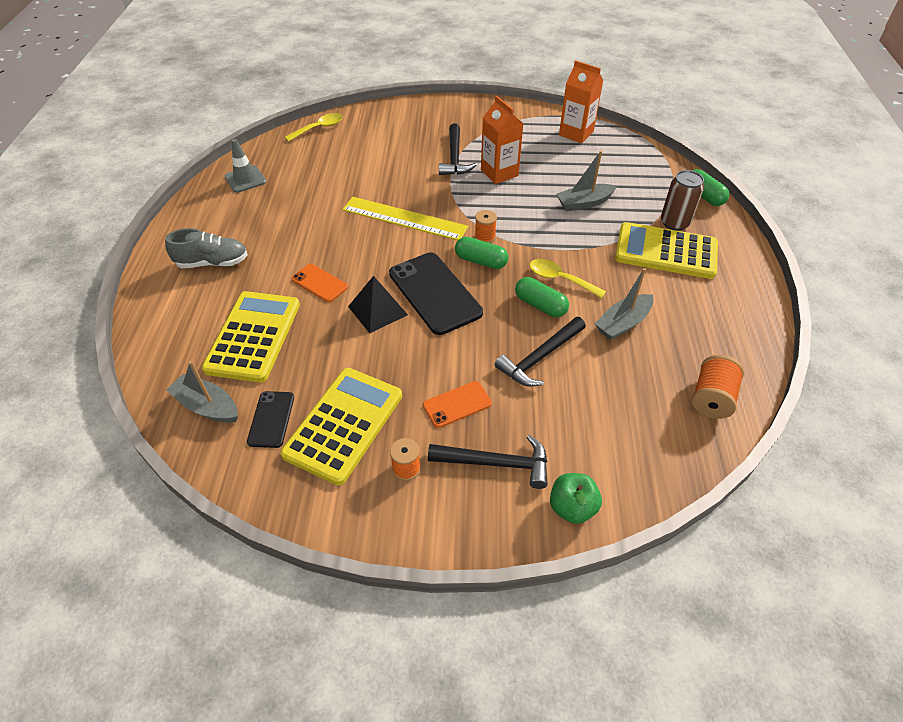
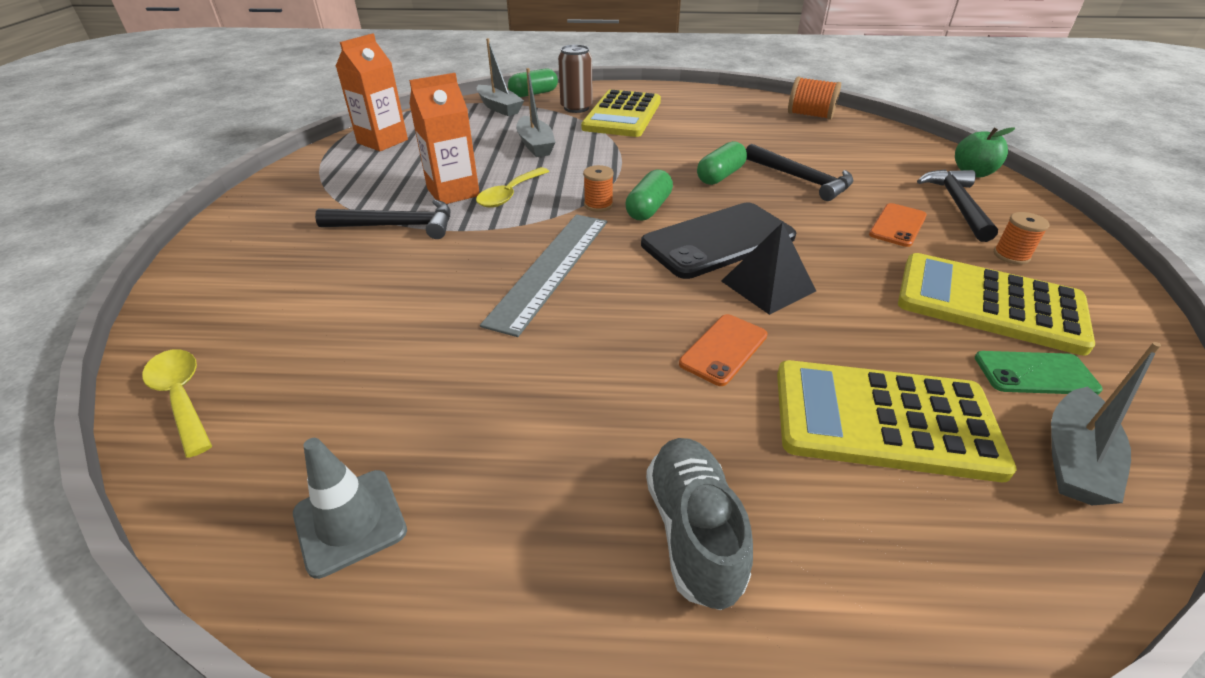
camera: 90 degrees left, 10 degrees down
(271, 419) = (1035, 373): black phone -> green phone
(404, 218) = (550, 269): yellow ruler -> grey ruler
(457, 404) = (897, 225): orange phone -> orange phone turned 60 degrees clockwise
(560, 279) = (674, 164): yellow spoon -> yellow spoon (510, 194)
(623, 323) = (733, 139): grey boat -> grey boat (499, 108)

